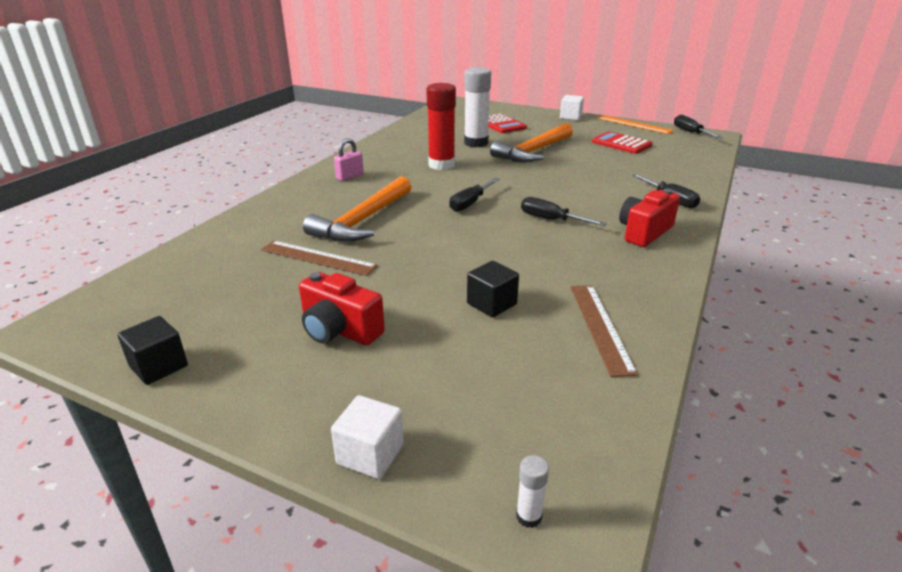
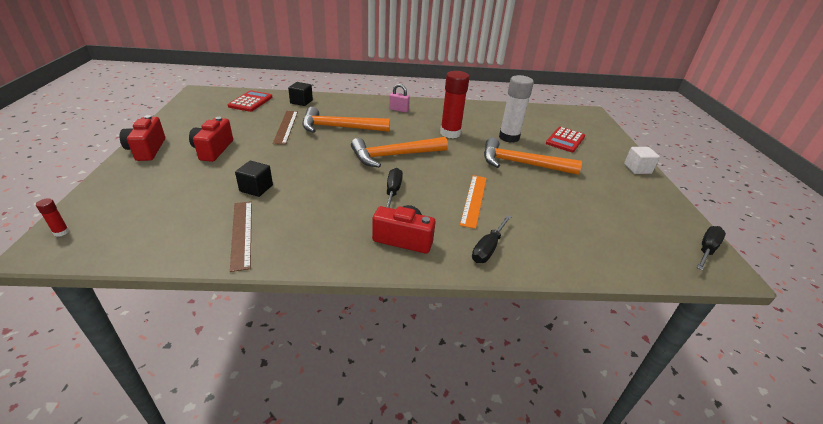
camera: 60 degrees right, 5 degrees up
(159, 366) = (174, 119): black cube -> black cube (301, 102)
(270, 406) = (147, 150): none -> red camera
(370, 454) = (111, 181): white cube -> none
(470, 203) = (394, 156): black screwdriver -> orange hammer
(529, 516) = (61, 232): white glue stick -> red glue stick
(600, 327) = (241, 233): brown ruler -> brown ruler turned 75 degrees counterclockwise
(621, 144) = (602, 206): red calculator -> red calculator (250, 102)
(634, 124) = (673, 207): orange ruler -> orange ruler (474, 200)

